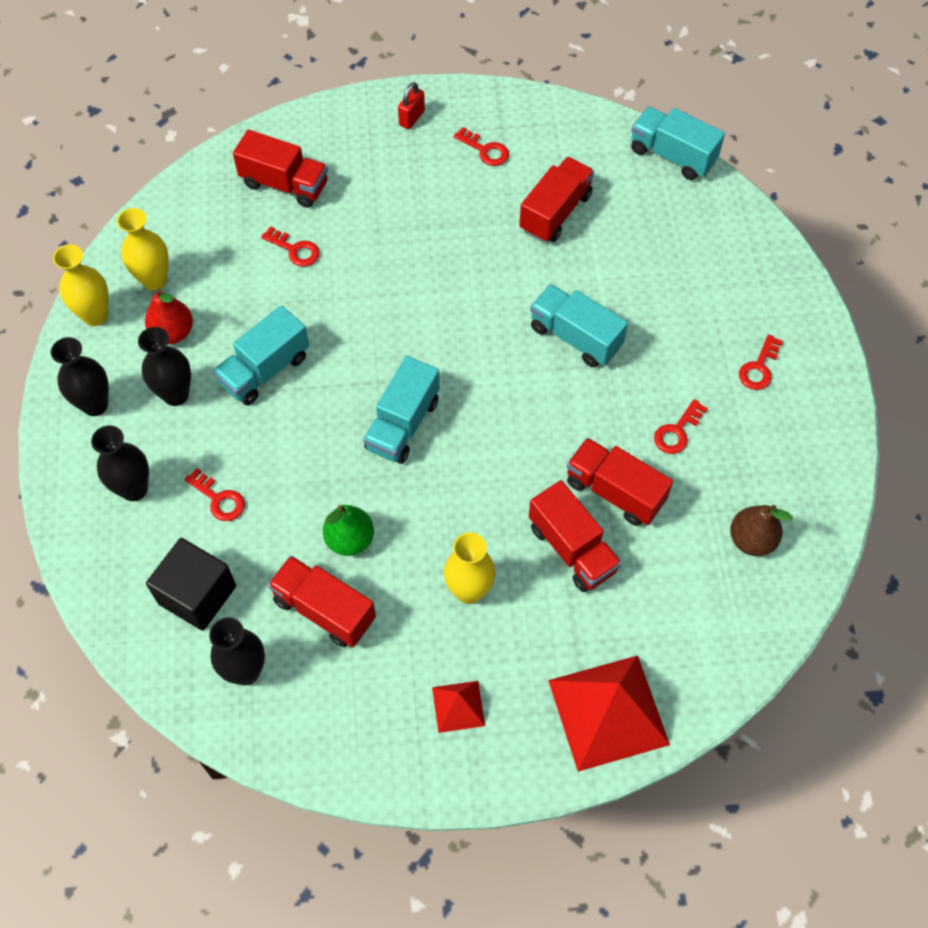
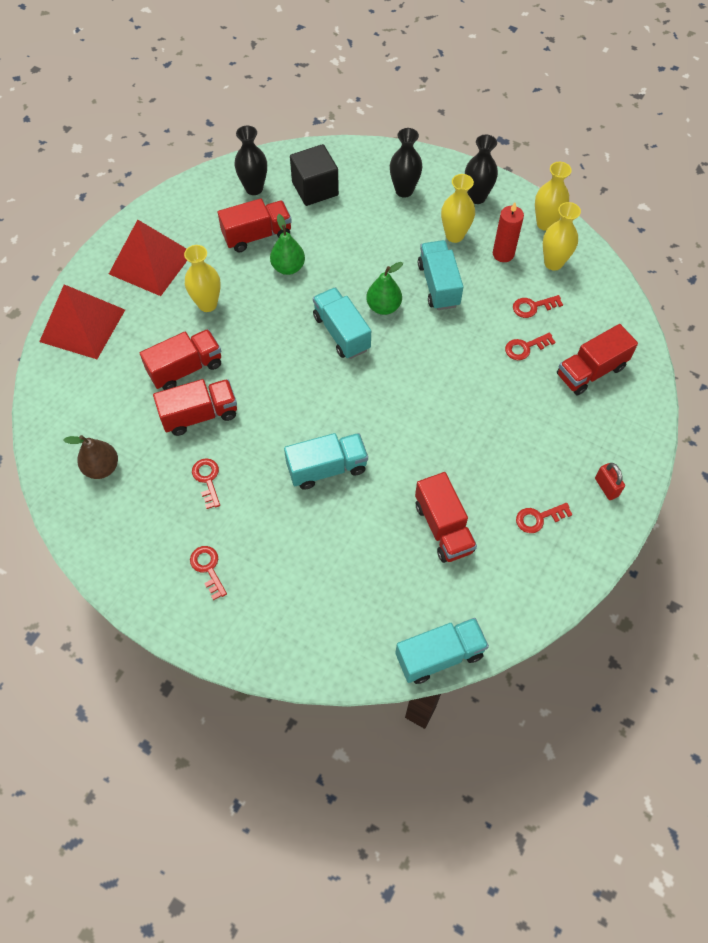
camera: 125 degrees right, 0 degrees up
(173, 333) = (503, 254): red pear -> red candle
(176, 394) = (454, 235): black vase -> yellow vase
(219, 499) = (365, 223): red key -> red key (533, 307)
(336, 405) = (383, 307): none -> green pear
(458, 706) = (151, 263): red pyramid -> red pyramid, size x2.04
(572, 548) = (185, 369): red truck -> red truck turned 150 degrees clockwise

